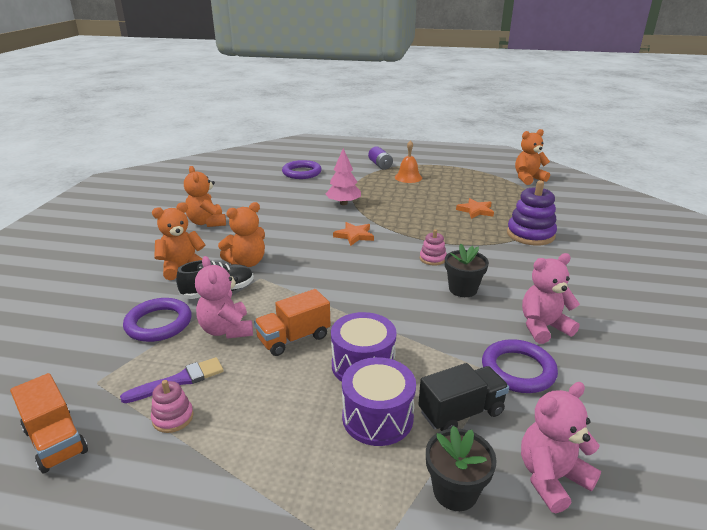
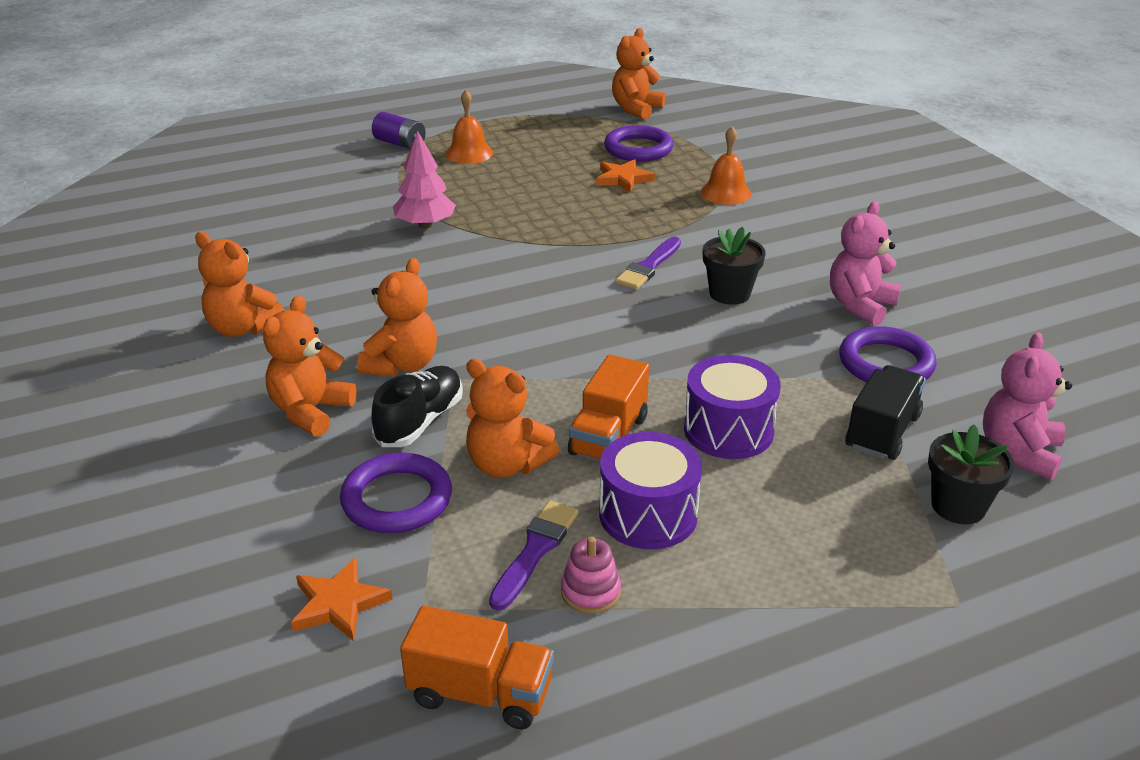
camera: 35 degrees left, 5 degrees up
(226, 330) = (507, 464): pink teddy bear -> orange teddy bear
(302, 172) = (286, 193): purple ring -> purple ring (638, 149)
(354, 235) = (506, 270): orange star -> orange star (338, 604)
(377, 417) = (811, 476): purple drum -> purple drum (648, 514)
(432, 259) = (649, 266): pink stacking toy -> purple brush
(530, 234) = (726, 193): purple stacking toy -> orange bell

